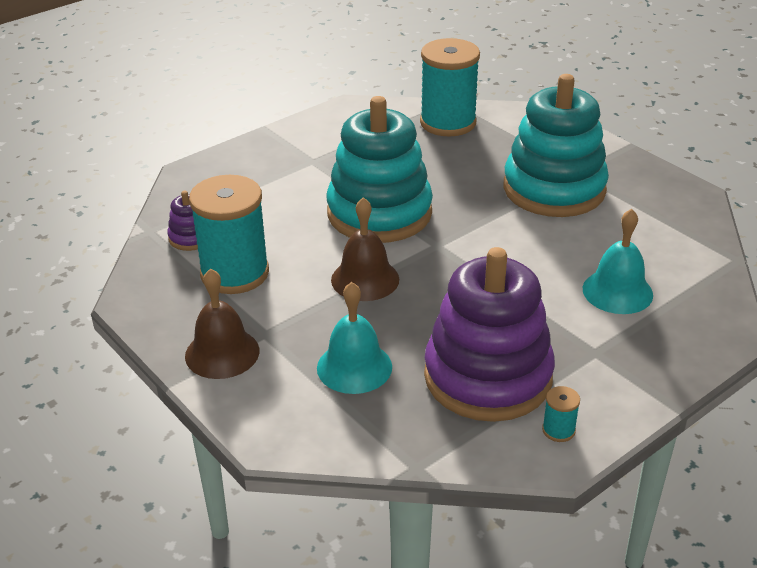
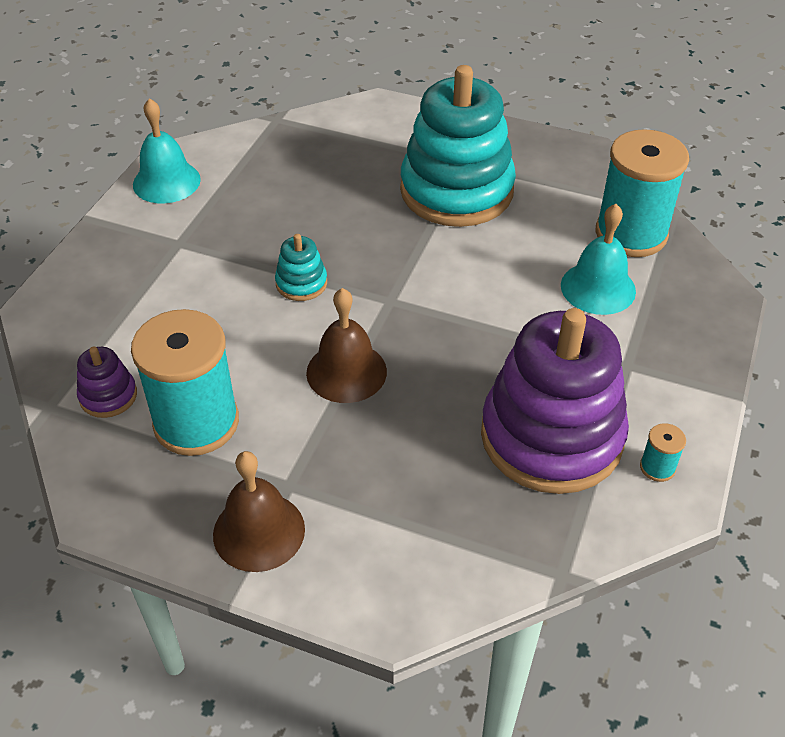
camera: 30 degrees left, 10 degrees up
(354, 367) = (414, 484): turquoise bell -> turquoise bell (166, 182)
(379, 213) = (301, 283): turquoise stacking toy -> turquoise stacking toy, size x0.42
(448, 123) = (292, 145): turquoise spool -> turquoise spool (631, 234)

